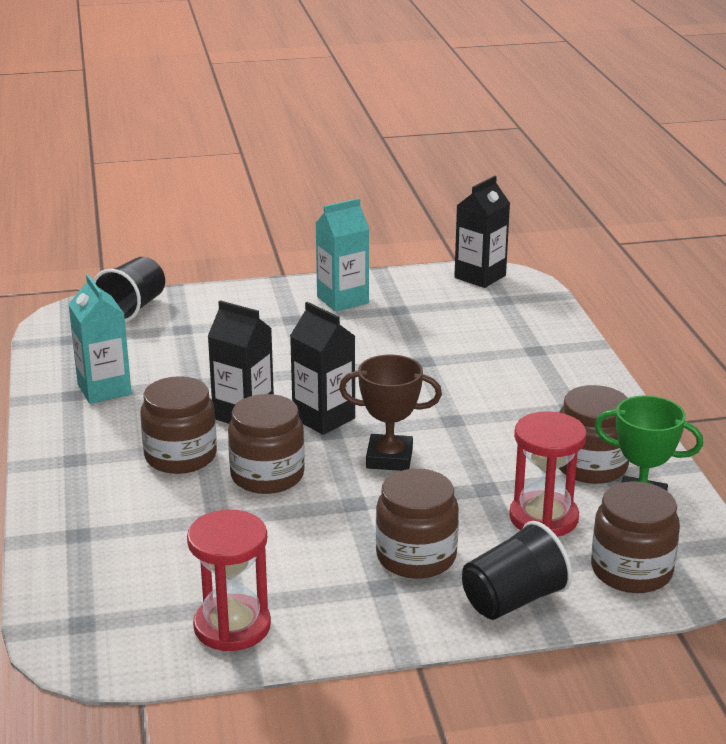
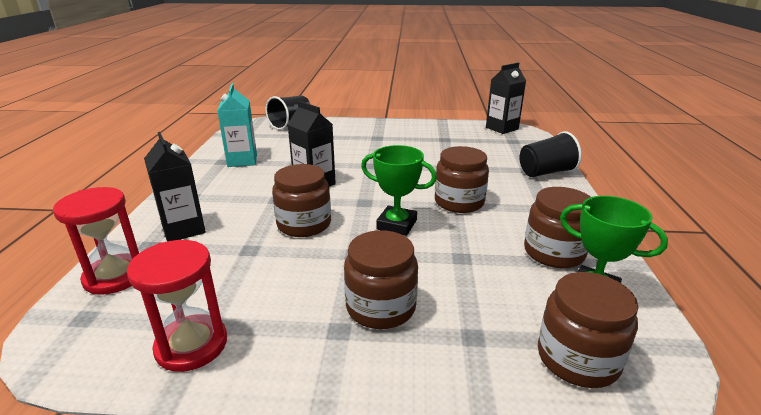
camera: 15 degrees right, 0 degrees up
(180, 456) = (256, 204): brown jar -> brown jar (459, 202)
(323, 418) = (365, 193): black carton -> black carton (183, 229)
(342, 300) = (412, 131): turquoise carton -> none
(389, 458) = (396, 225): brown trophy -> green trophy
(513, 600) = (452, 369): black cup -> black cup (545, 172)
(543, 518) = (503, 290): red hourglass -> red hourglass (115, 276)

